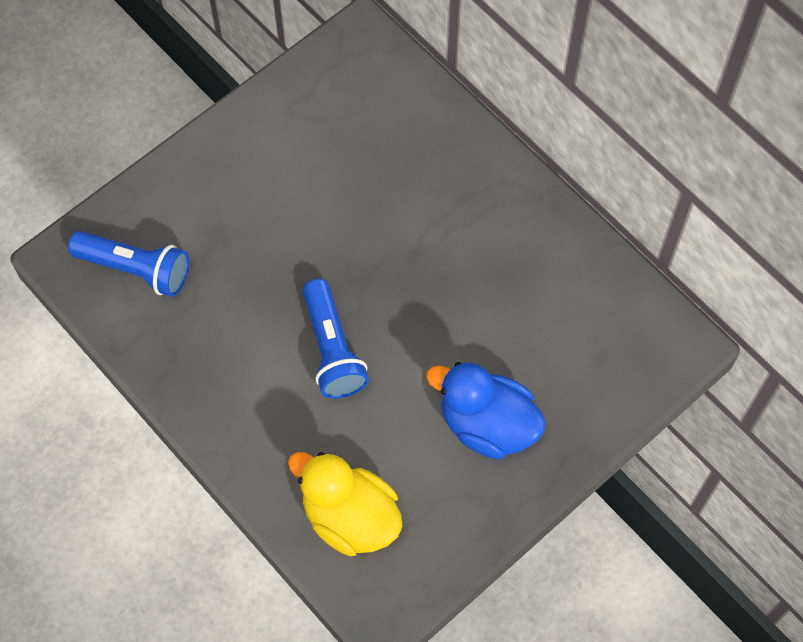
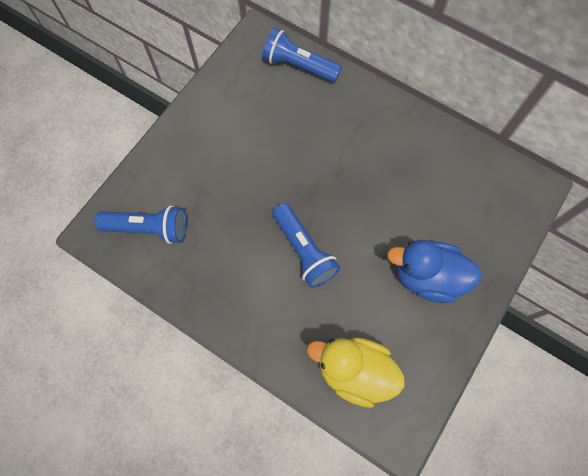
camera: 15 degrees left, 5 degrees up
(404, 94) = (298, 66): none -> blue flashlight

